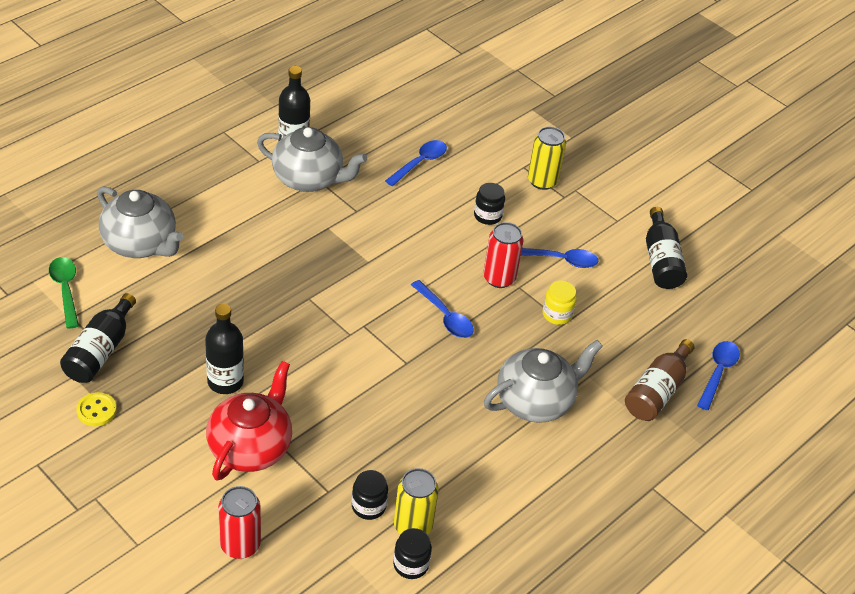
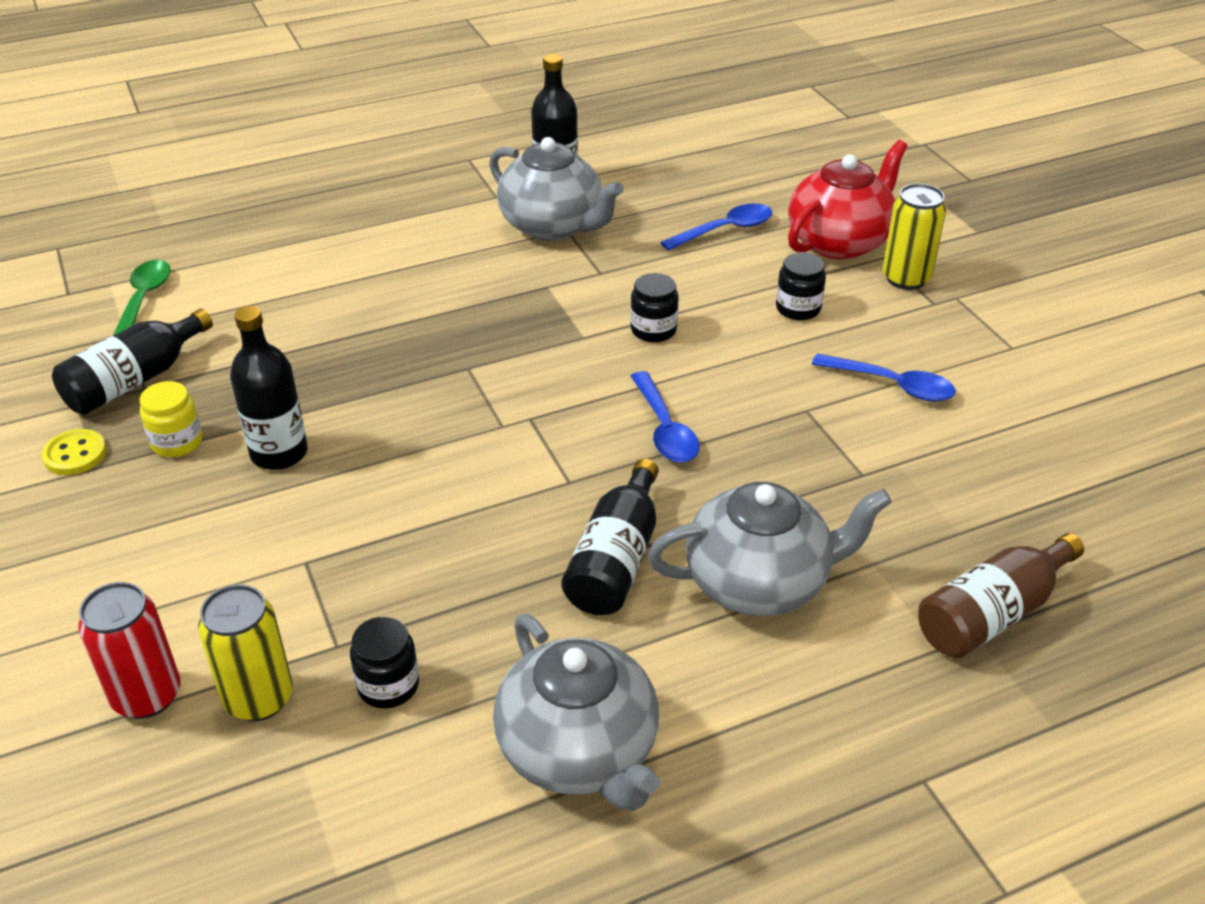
camera: 25 degrees right, 5 degrees down
(140, 244) = (277, 264): grey teapot -> grey teapot (579, 751)
(250, 447) = (257, 552): red teapot -> red teapot (839, 242)
(411, 564) = (405, 803): black jar -> black jar (653, 330)
(413, 526) = (444, 737): yellow can -> yellow can (259, 698)
(499, 278) = (778, 392): red can -> none
(557, 314) = (854, 460): yellow jar -> yellow jar (177, 442)
(661, 261) = (1070, 415): black bottle -> black bottle (616, 560)
(718, 372) = (1123, 607): blue spoon -> none

